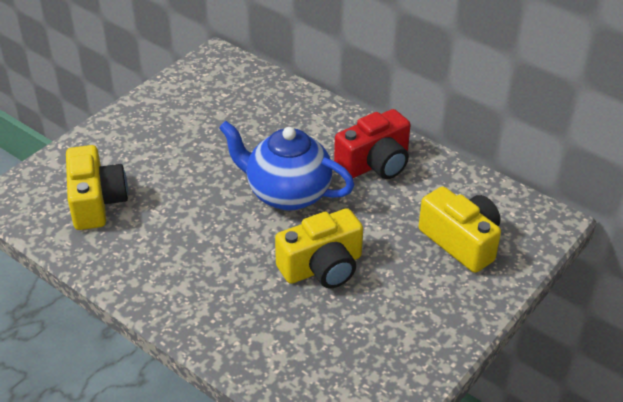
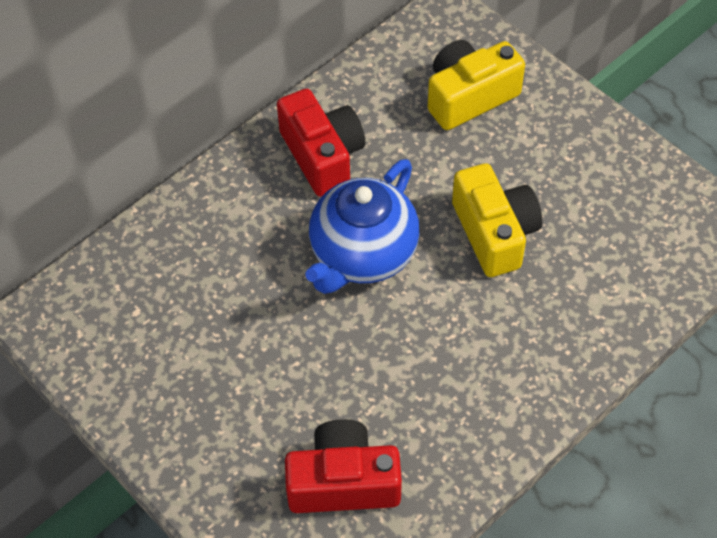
camera: 80 degrees left, 15 degrees up
(96, 202) = (343, 482): yellow camera -> red camera

